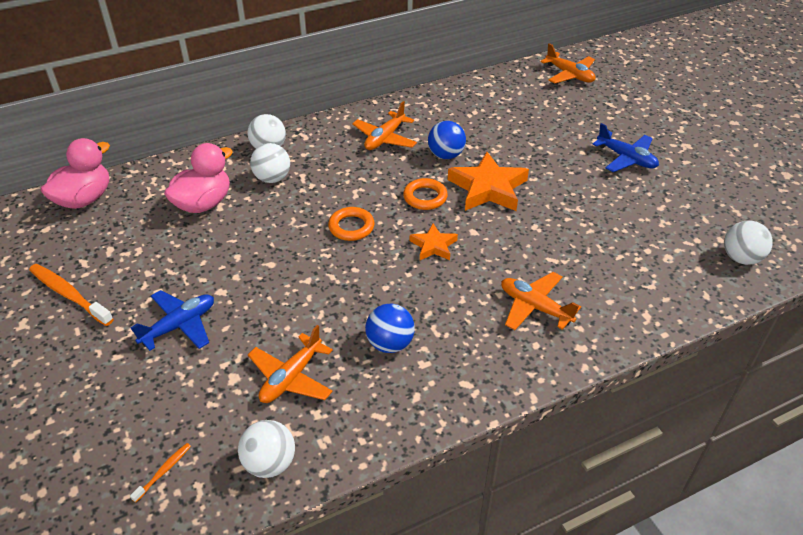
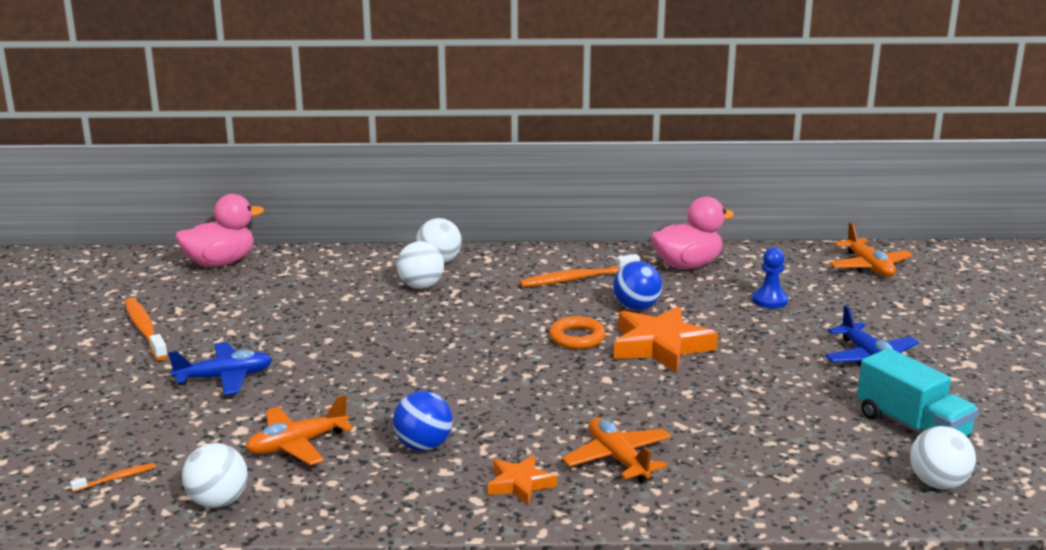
camera: 25 degrees right, 20 degrees down
(203, 203) = (331, 291): pink duck -> pink duck (687, 265)
(351, 227) = (470, 343): orange ring -> none
(384, 138) = (577, 279): orange plane -> orange toothbrush
(433, 246) = (547, 380): orange star -> orange star (520, 484)
(529, 123) = (770, 300): none -> blue pawn
(692, 213) = (912, 427): none -> turquoise truck

